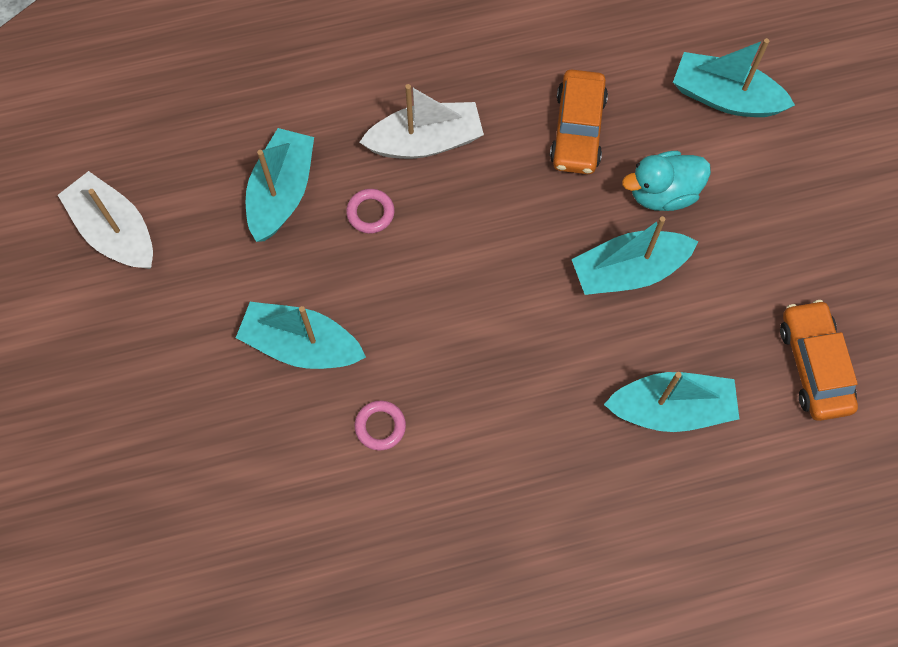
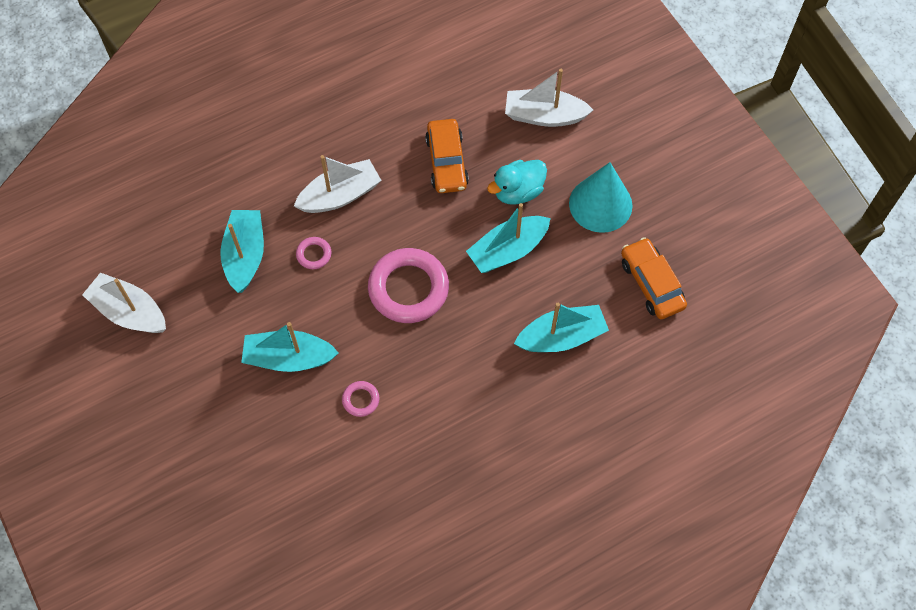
camera: 15 degrees left, 5 degrees down
(482, 290) = (408, 289): none -> pink ring
(725, 97) = (544, 116): turquoise boat -> white boat
(771, 237) = (600, 204): none -> turquoise cone

